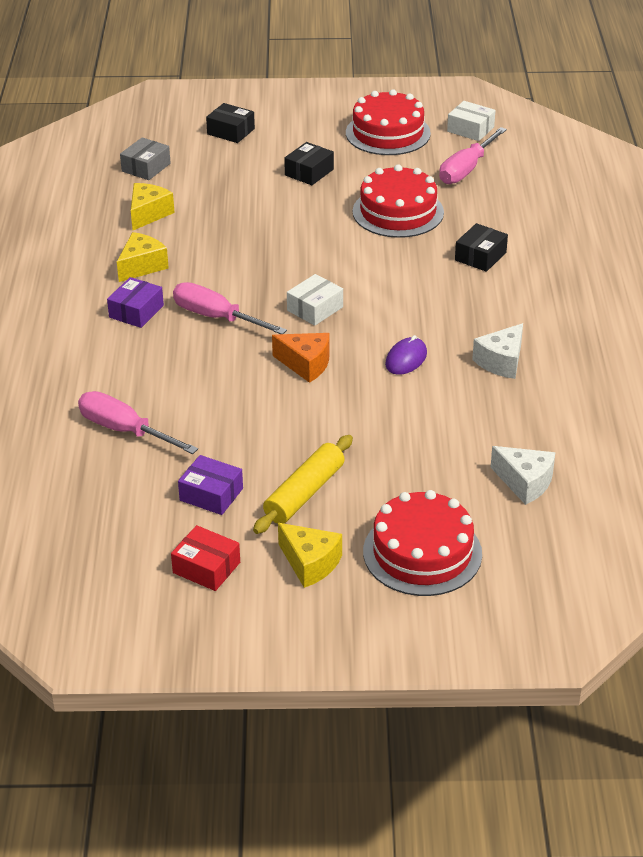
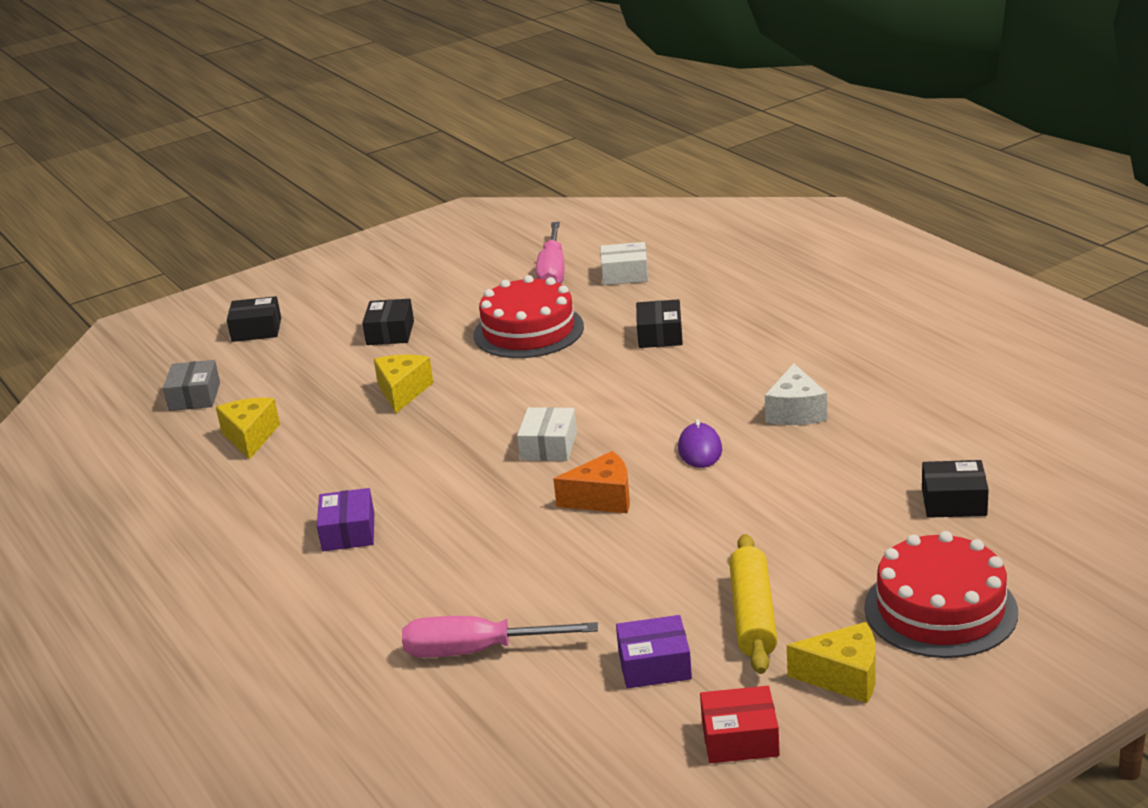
camera: 30 degrees left, 10 degrees down
(142, 266) = (302, 487): yellow cheese -> yellow cheese (402, 392)
(215, 317) = (448, 499): pink screwdriver -> none
(388, 133) = (433, 271): red cake -> none
(470, 129) = (514, 239): white box -> white box (625, 274)
(525, 483) = (954, 502): white cheese -> black box

